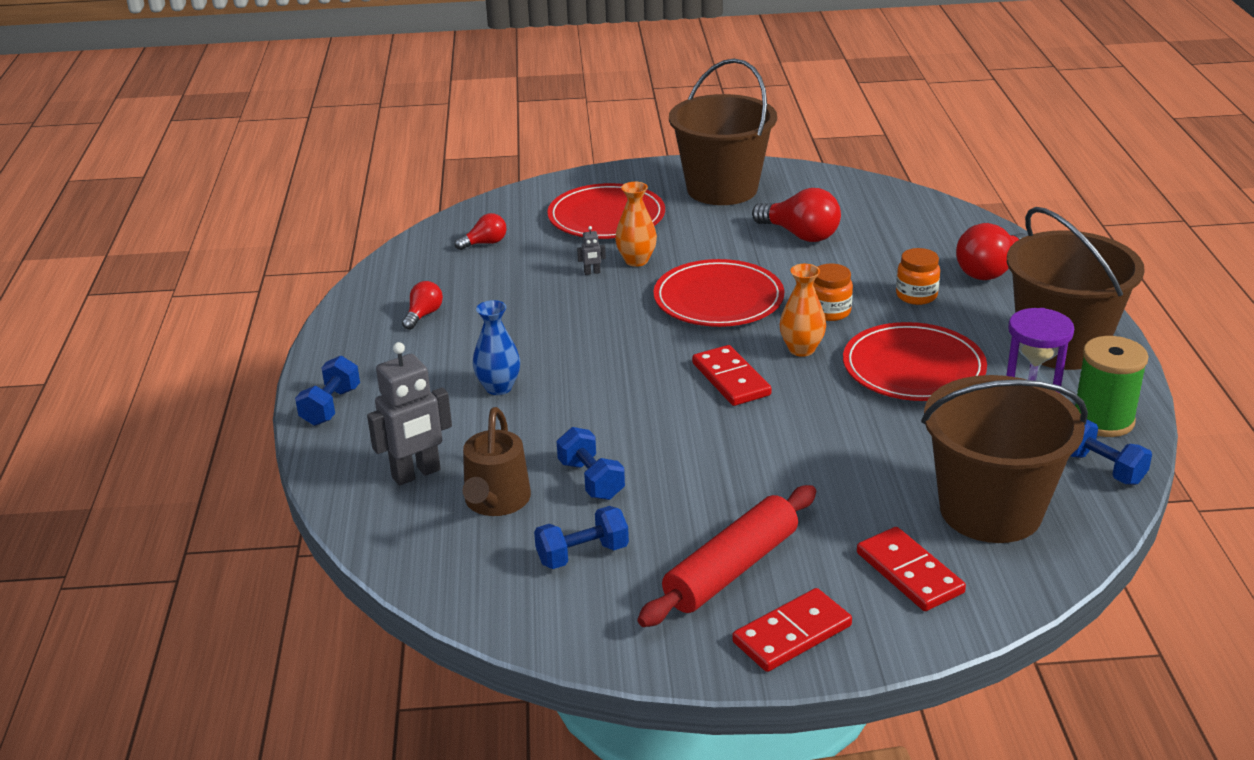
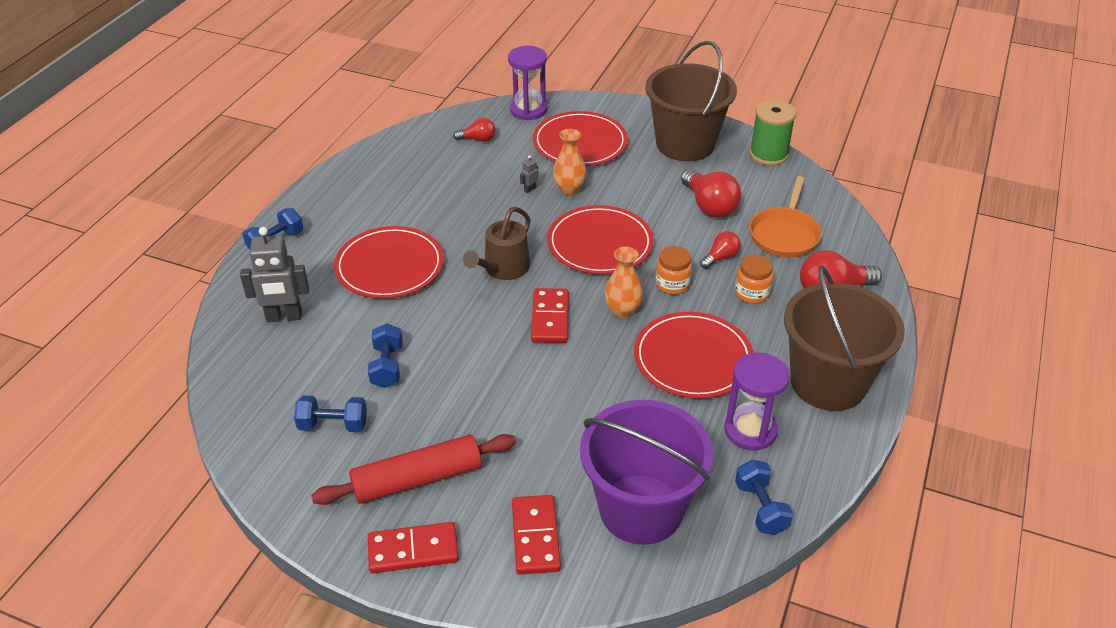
camera: 25 degrees right, 10 degrees up
(423, 315) = (390, 187): red light bulb -> red light bulb (720, 257)
(496, 501) = (314, 359): brown watering can -> brown watering can (503, 268)
(498, 387) = (389, 266): blue vase -> red plate
(517, 202) = (528, 110): none -> purple hourglass
(592, 273) = (530, 189): grey robot -> grey robot turned 120 degrees clockwise
(899, 238) = (784, 234): none -> orange pan
(990, 510) = (641, 509): brown bucket -> purple bucket
(1103, 420) = (801, 464): green spool -> green spool (768, 154)

